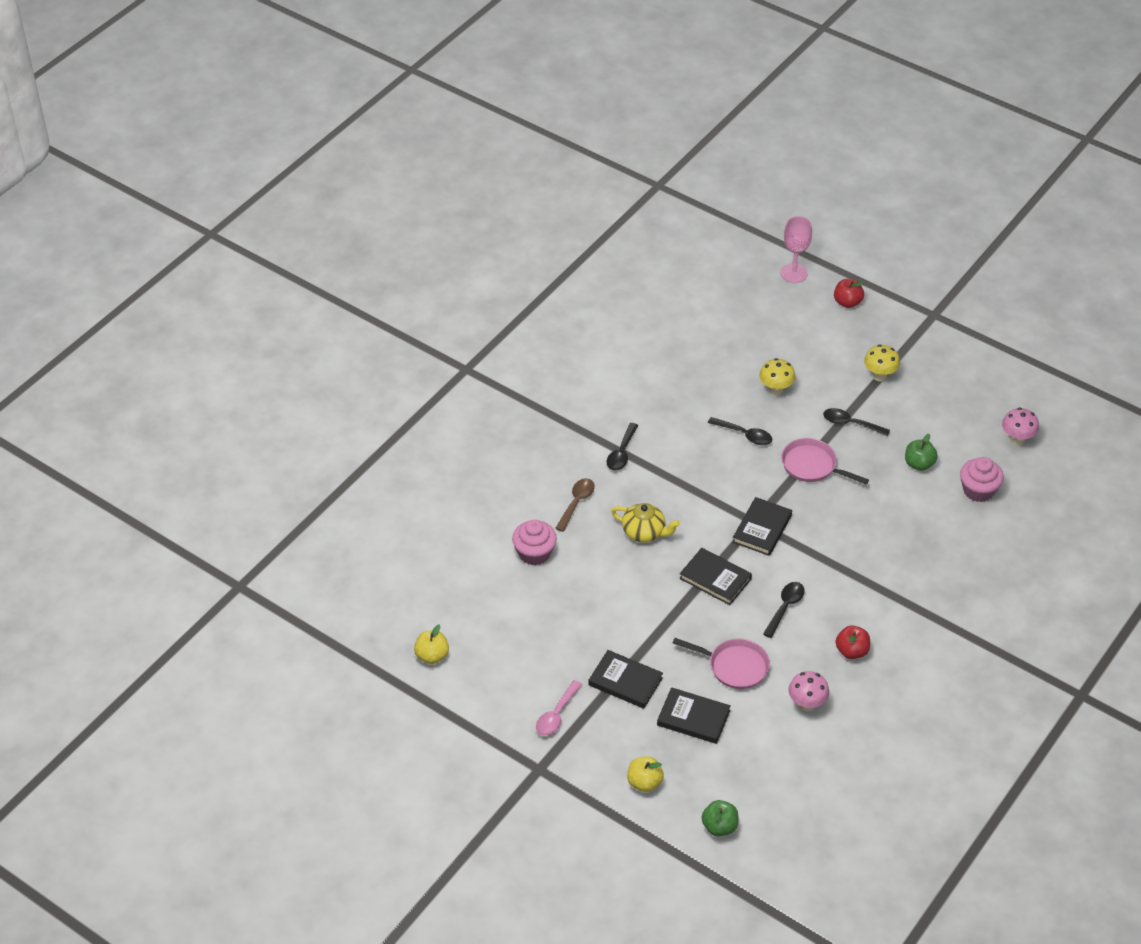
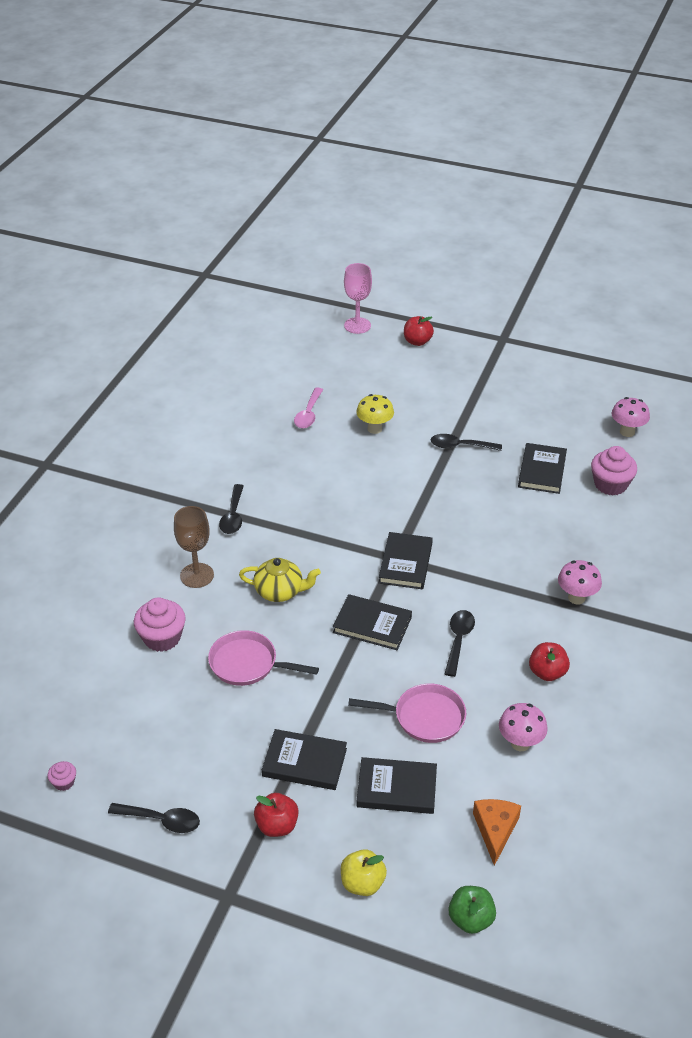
camera: 15 degrees left, 5 degrees down
(432, 656) = (64, 782): yellow apple -> pink cupcake
(556, 715) = (233, 821): pink spoon -> pink spoon (308, 414)
(576, 503) = (197, 575): brown spoon -> brown goblet
(590, 725) = (277, 826): none -> red apple
(744, 435) = (357, 475): black spoon -> black spoon (161, 820)
(761, 767) = (495, 830): none -> orange cheese
(812, 466) = (436, 492): pink pan -> pink pan (248, 664)
(879, 376) = (472, 399): yellow mushroom -> none
(903, 591) = (576, 598): none -> pink mushroom
(919, 464) = (542, 471): green apple -> black book

